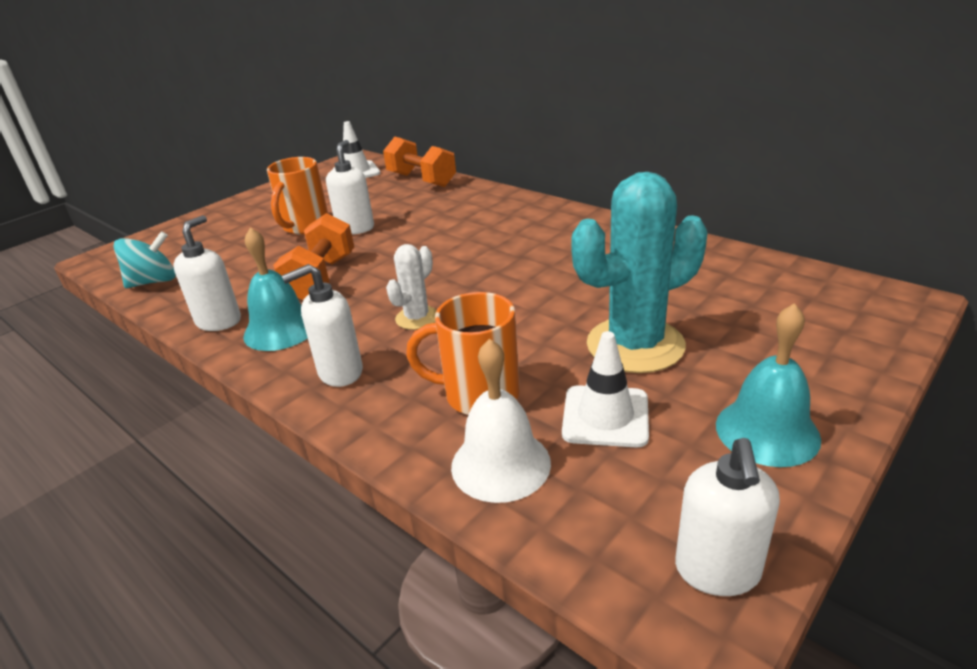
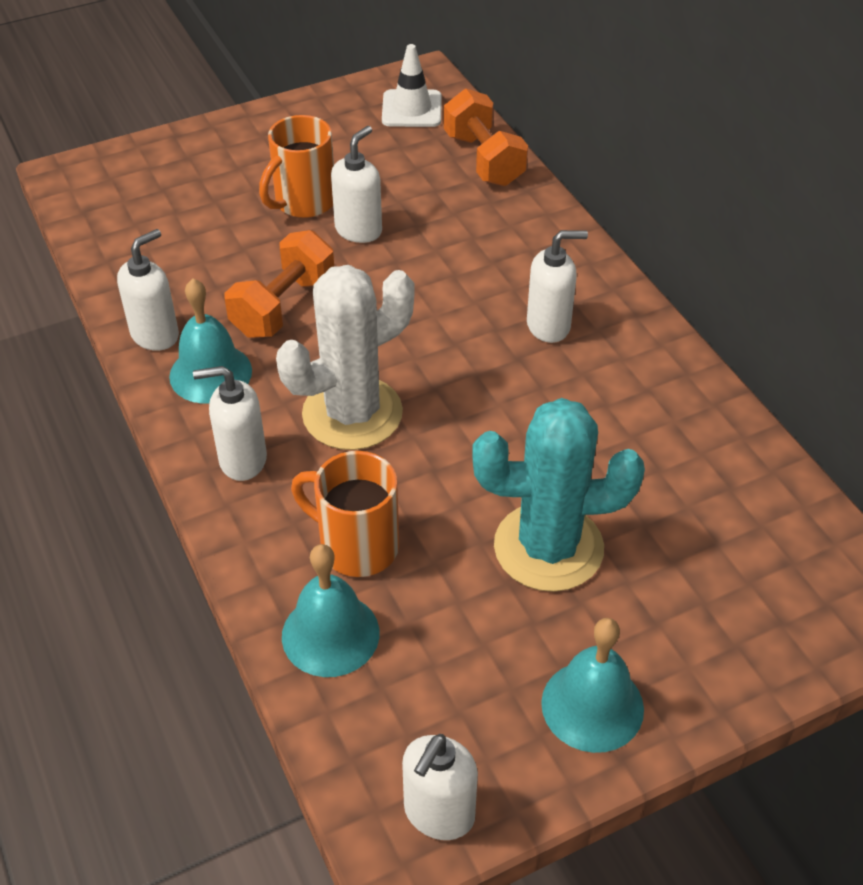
camera: 20 degrees right, 15 degrees up
(154, 282) = (110, 240): turquoise spinning top -> none
(417, 318) = (352, 413): white cactus -> white cactus, size x1.99
(500, 464) = (330, 634): white bell -> turquoise bell
(528, 236) = (549, 326): none -> white soap dispenser
(605, 416) = (456, 623): white traffic cone -> none

